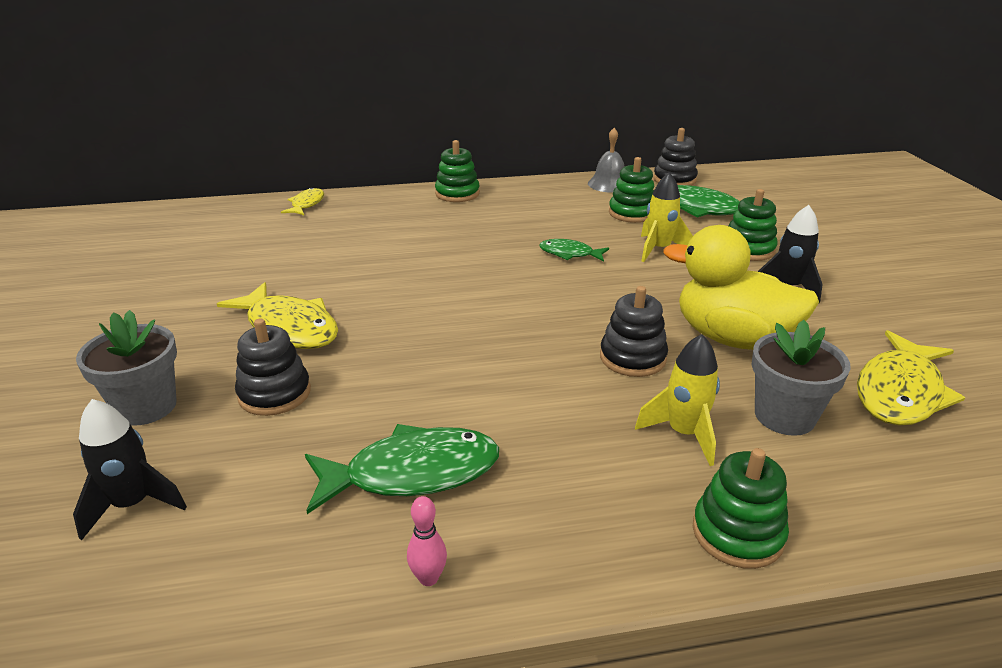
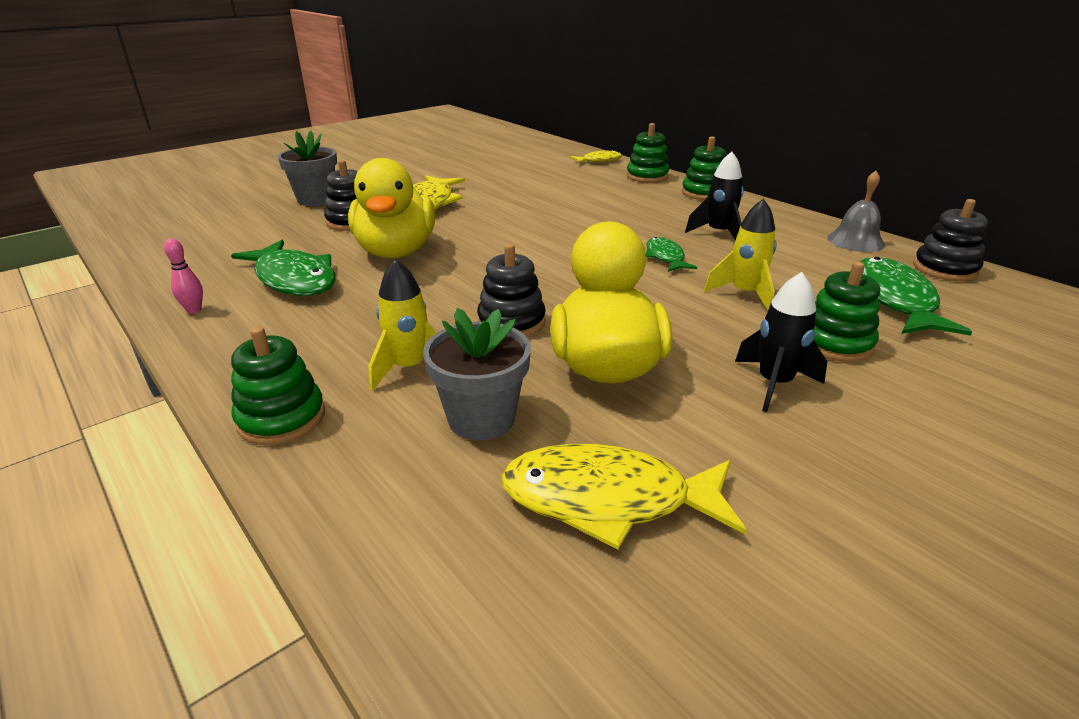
camera: 60 degrees right, 0 degrees up
(133, 504) = (231, 223): black rocket -> black rocket (718, 233)
(409, 382) = (396, 251): none -> yellow duck
(632, 213) = (806, 265): green stacking toy -> green stacking toy (647, 176)

